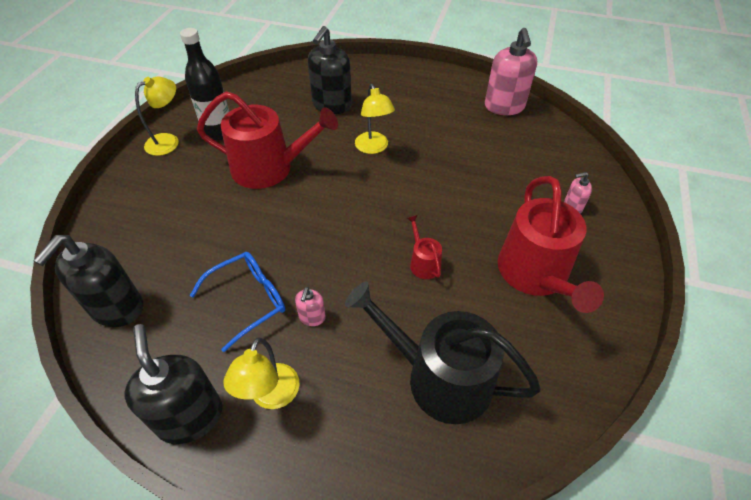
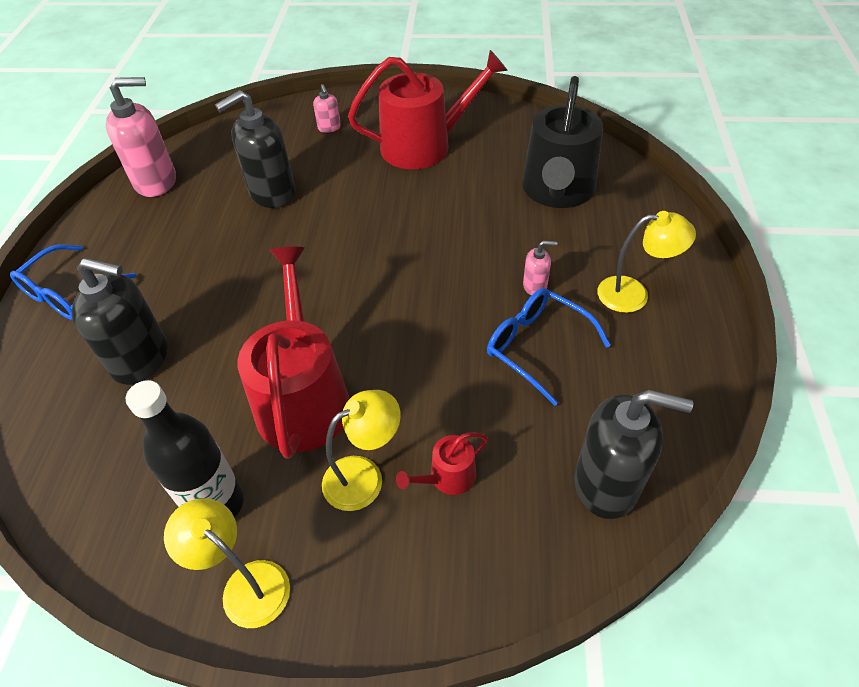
camera: 100 degrees left, 0 degrees up
(190, 417) = (688, 349): black soap dispenser -> black soap dispenser (272, 193)
(374, 148) = (247, 289): yellow lamp -> yellow lamp (364, 476)
(397, 77) = (70, 293): none -> blue glasses
(423, 263) = (434, 217): red watering can -> red watering can (447, 477)

